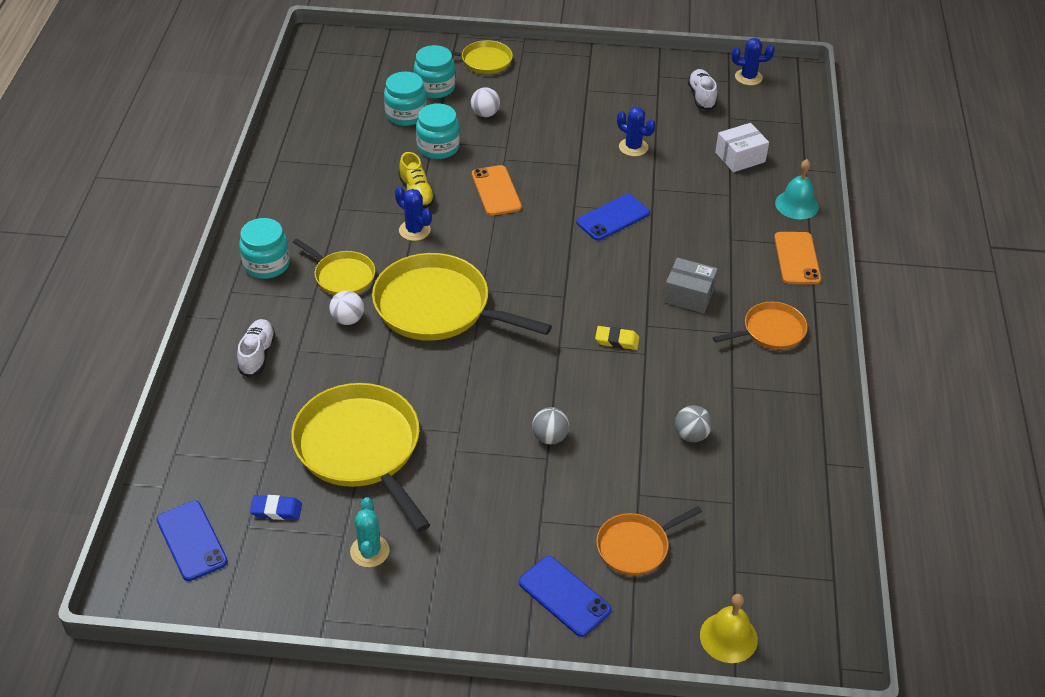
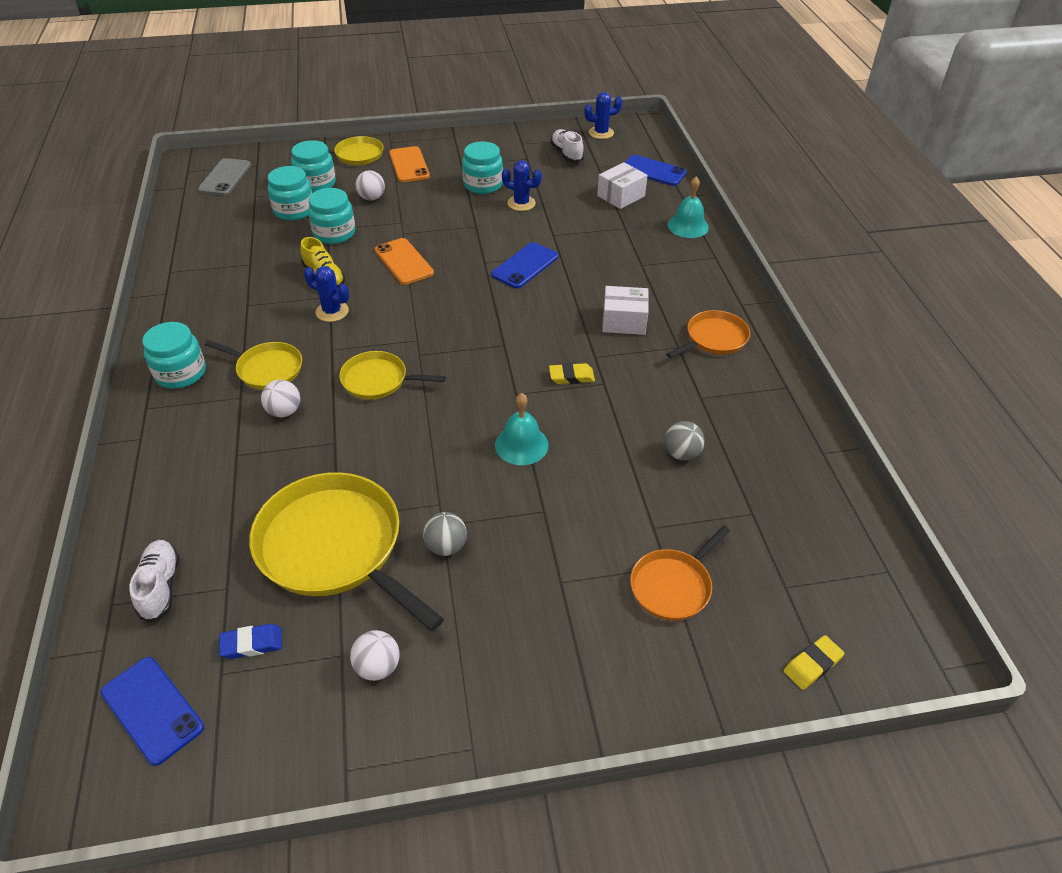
camera: 15 degrees left, 0 degrees up
(257, 354) = (190, 469): white shoe -> white shoe (160, 586)
(348, 65) = (225, 177): none -> grey phone
(369, 551) = (377, 667): turquoise cactus -> white ball
(438, 307) = (378, 380): yellow pan -> yellow pan, size x0.53
(548, 395) = (521, 445): none -> turquoise bell
(550, 437) = (539, 488): grey ball -> grey ball (446, 546)
(564, 596) = (618, 663): blue phone -> blue phone (653, 171)
(601, 118) = (483, 185): none -> turquoise jar
(689, 295) = (624, 321): grey box -> white box
(728, 637) = (812, 664): yellow bell -> yellow eraser
(797, 258) = (708, 270): orange phone -> orange phone (409, 165)

